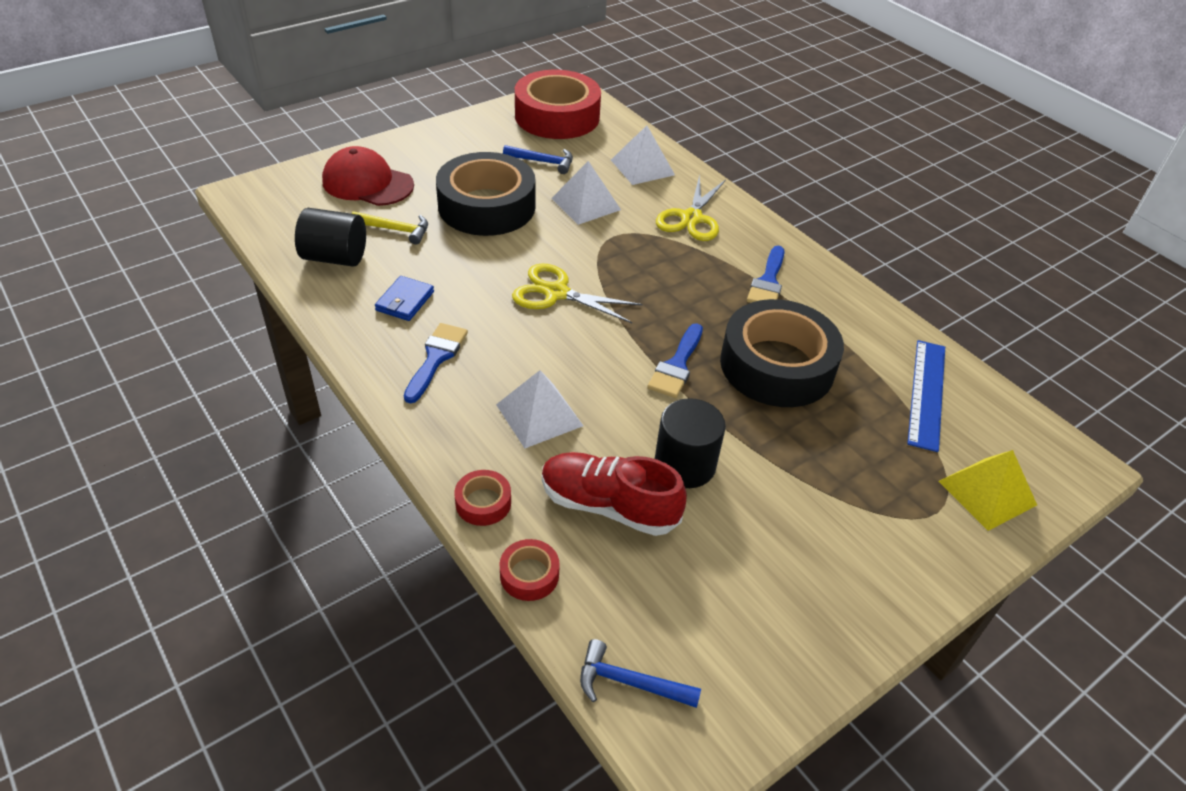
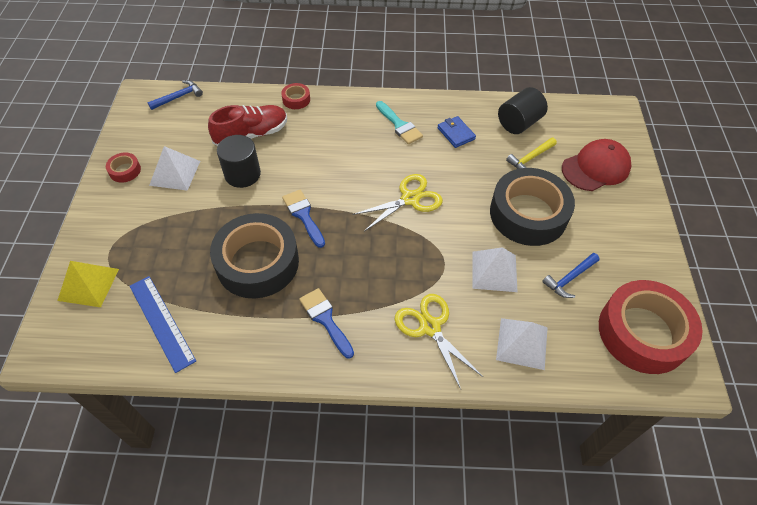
camera: 130 degrees right, 10 degrees up
(436, 358) = (399, 125): blue brush -> turquoise brush
(529, 575) = (249, 95): red tape -> red tape (125, 170)
(539, 415) = (325, 141): white pyramid -> white pyramid (175, 173)

